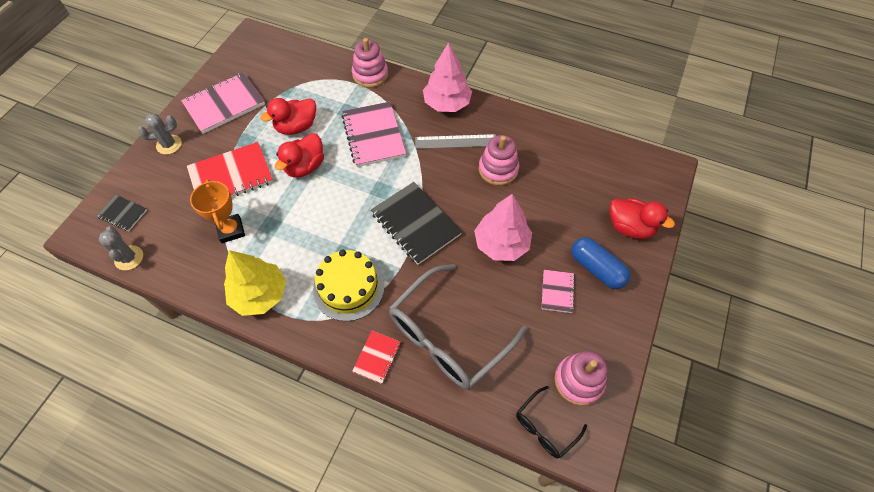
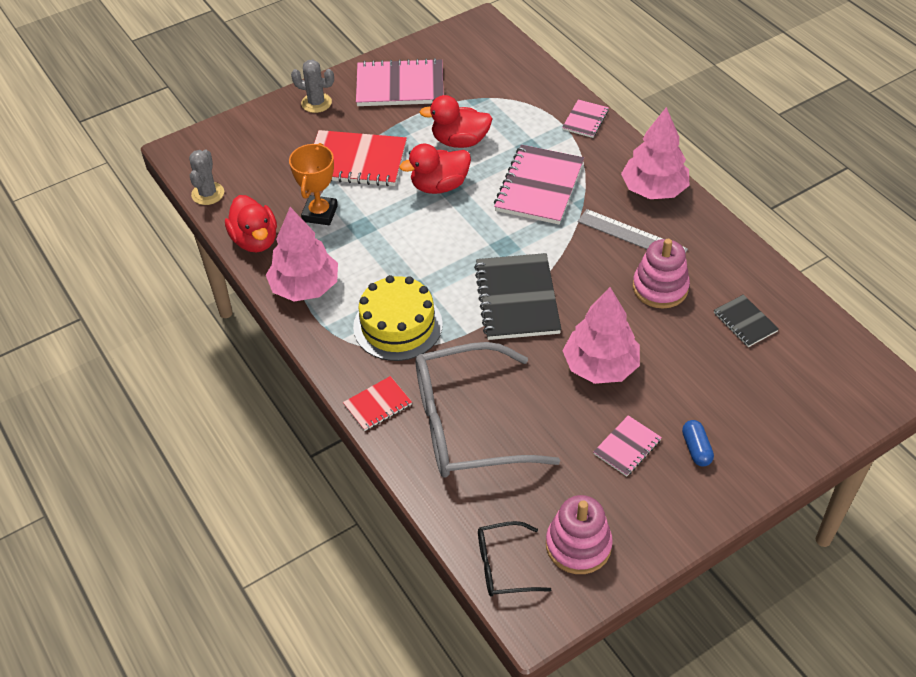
camera: 35 degrees right, 10 degrees down
(123, 213) = (229, 150): black notebook -> black notebook (745, 322)
(260, 294) = (305, 287): yellow tree -> pink tree
(370, 75) = (585, 120): pink stacking toy -> pink notebook
(597, 269) = (696, 449): blue capsule -> blue capsule, size x0.57
(630, 227) = (778, 427): red duck -> red duck (255, 240)

